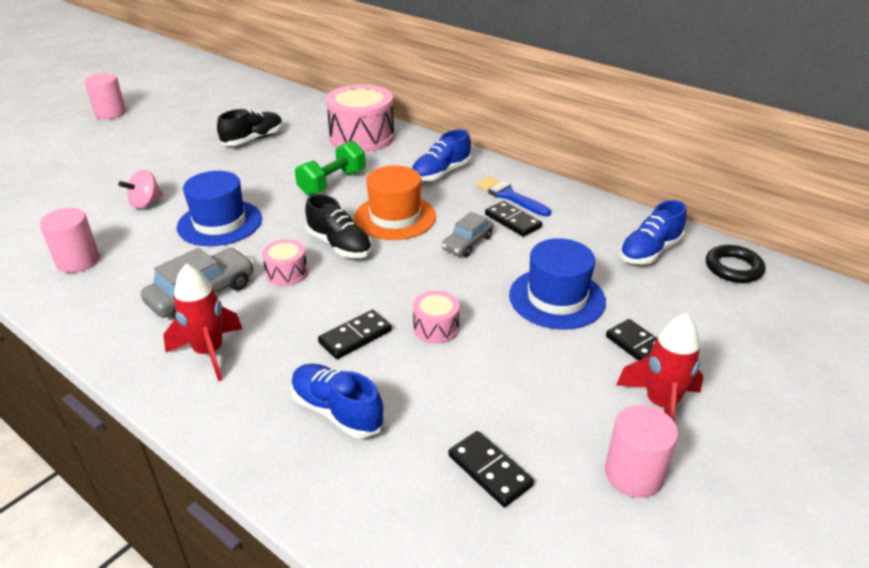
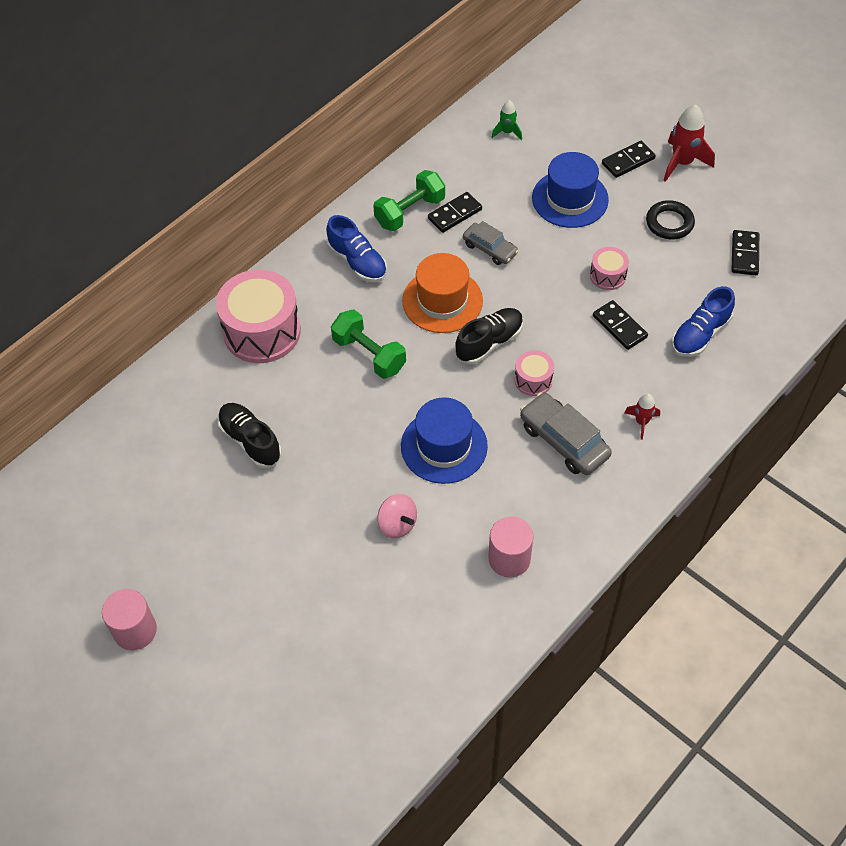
camera: 85 degrees left, 20 degrees up
(209, 352) = (641, 422): red rocket -> red rocket, size x0.56
(489, 471) = (745, 254): black domino -> black domino turned 45 degrees counterclockwise
(509, 196) = (410, 212): blue brush -> green dumbbell
(633, 474) = (740, 187): pink cylinder -> none
(649, 251) = (507, 132): blue shoe -> green rocket
(733, 268) = (531, 89): black ring -> black ring (669, 223)

